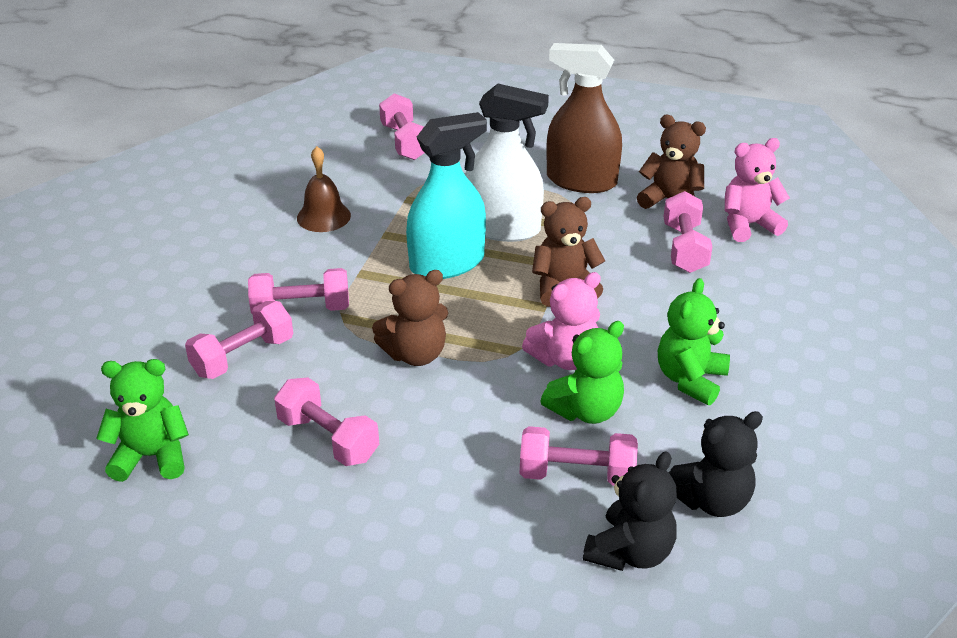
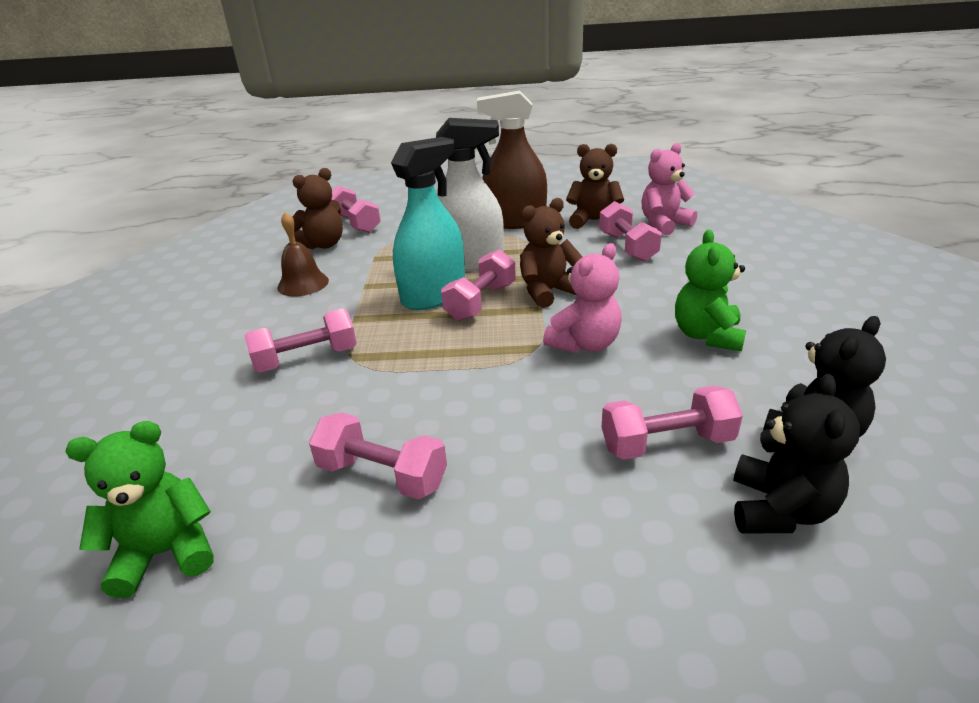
camera: 15 degrees left, 5 degrees down
(243, 357) = (257, 415): pink dumbbell -> pink dumbbell (481, 302)
(415, 354) = (440, 372): brown teddy bear -> brown teddy bear (323, 245)
(586, 410) = (634, 382): green teddy bear -> none

